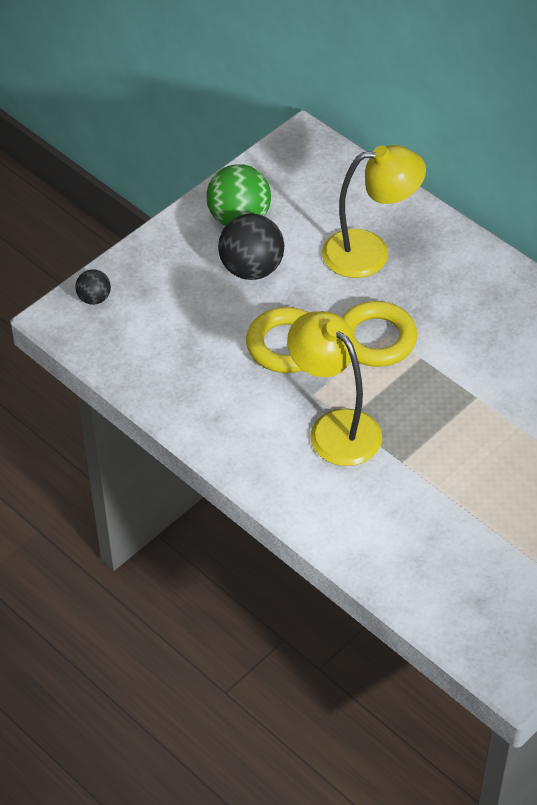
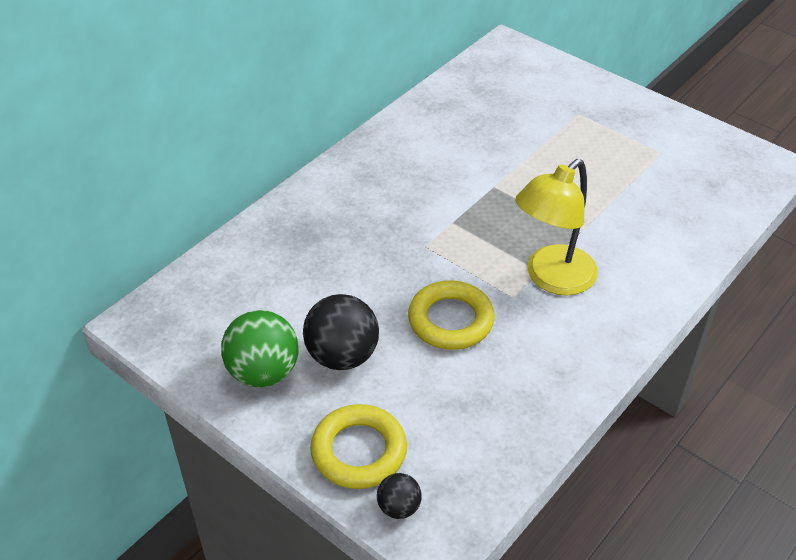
camera: 95 degrees left, 5 degrees down
(370, 252) = (315, 261): yellow lamp -> none
(376, 339) = (433, 253): yellow ring -> yellow ring (359, 451)

